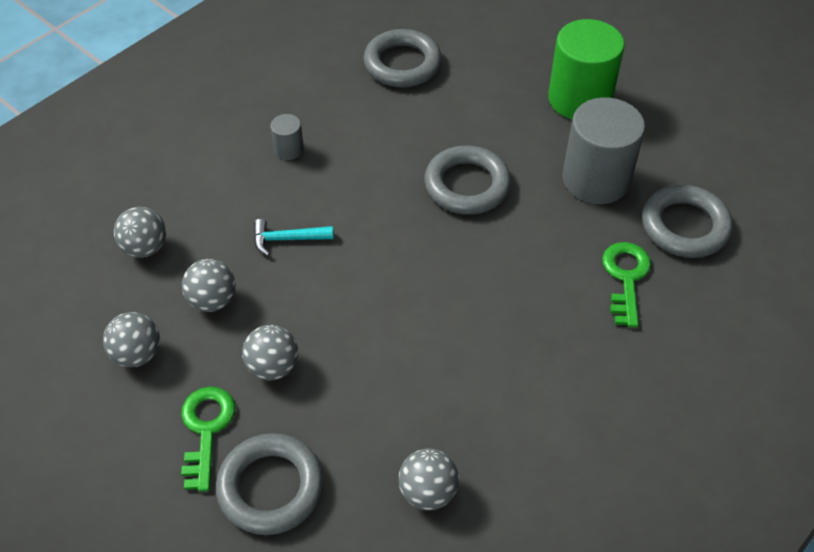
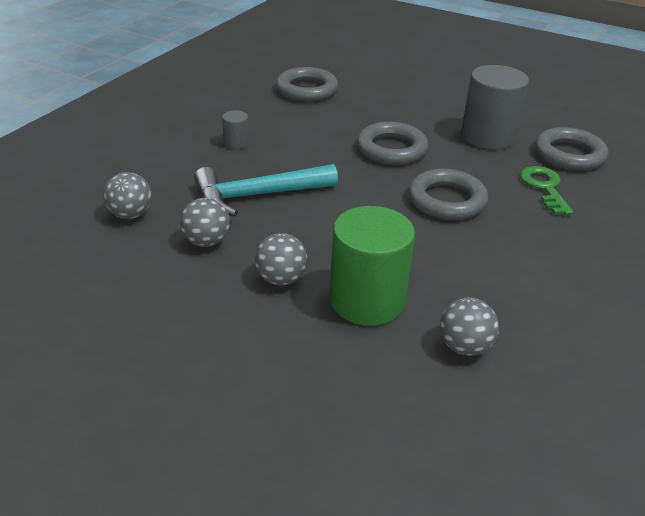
camera: 15 degrees left, 15 degrees down
(137, 354) = (147, 287): grey ball -> none
(206, 430) = (235, 333): green key -> none
(271, 487) = (316, 367): grey ring -> grey ring (446, 200)
(287, 239) = (258, 195): turquoise hammer -> turquoise hammer, size x1.98
(579, 99) = (450, 97): green cylinder -> green cylinder (367, 300)

